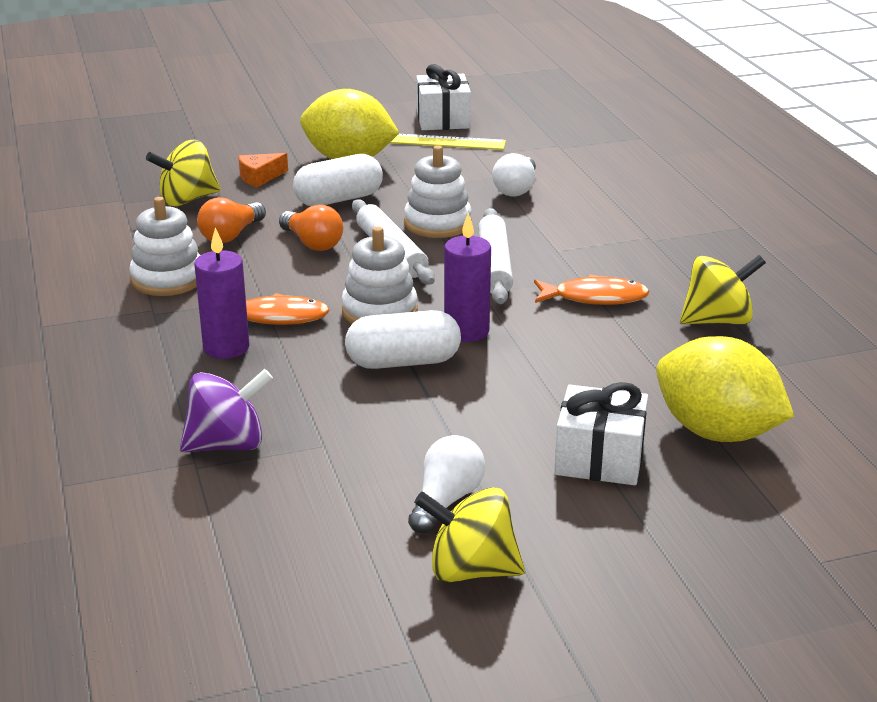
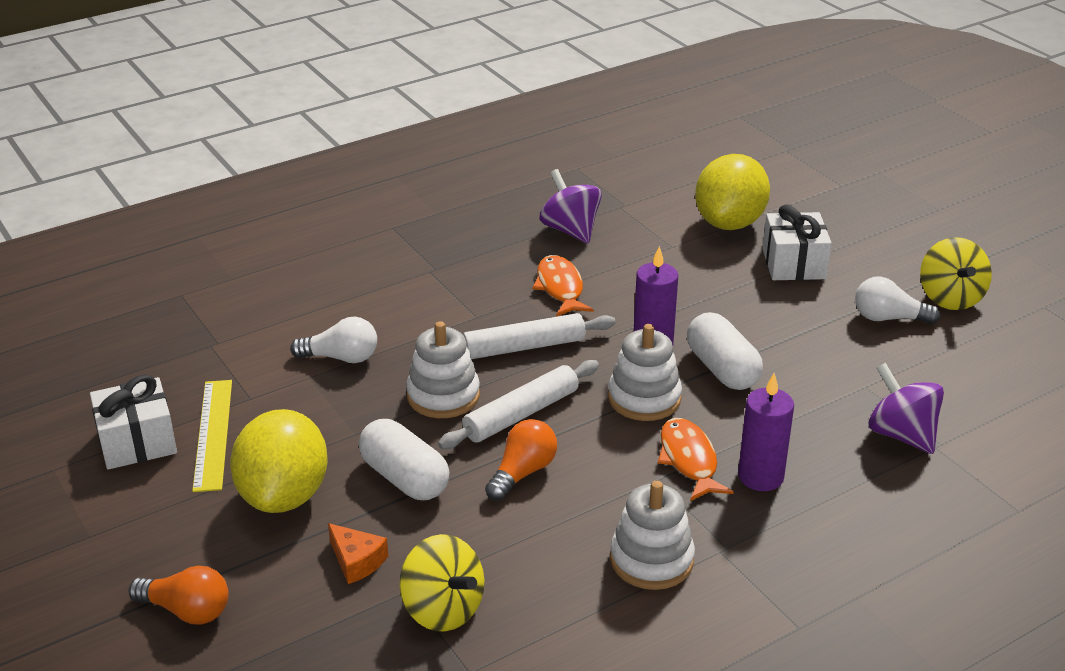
camera: 105 degrees left, 5 degrees up
(231, 235) = (527, 540): orange light bulb -> orange light bulb (187, 610)
(717, 320) = (570, 230): yellow spinning top -> purple spinning top

